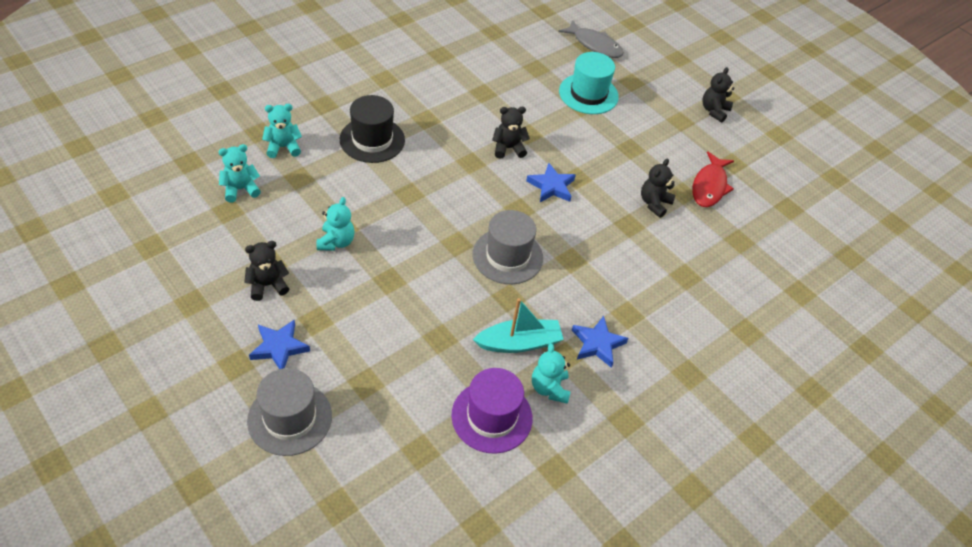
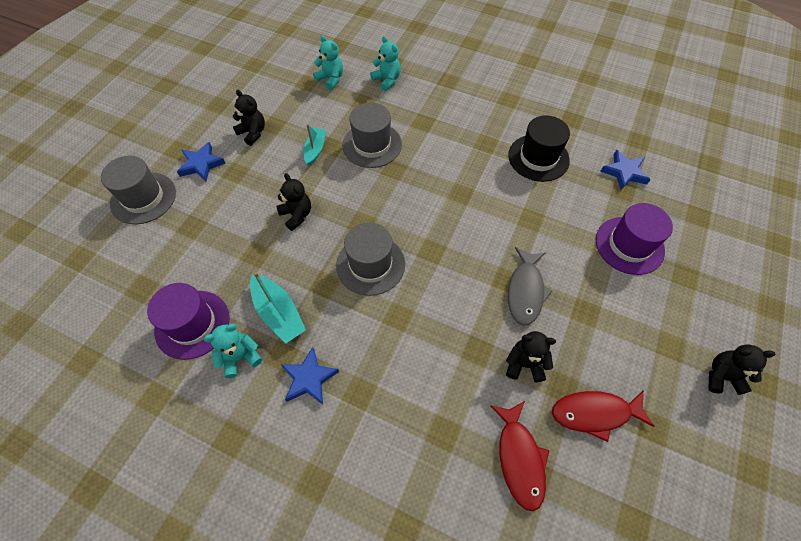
camera: 70 degrees right, 10 degrees up
(336, 242) = (315, 150): turquoise teddy bear -> turquoise boat
(364, 196) = (372, 145): none -> grey hat
(372, 140) = (434, 122): black hat -> black hat (538, 158)
(508, 148) = (499, 212): black teddy bear -> black teddy bear (296, 215)
(551, 186) = (478, 264): blue star -> blue star (624, 172)
(588, 94) = (629, 245): turquoise hat -> purple hat
(594, 45) = (706, 223): grey fish -> grey fish (525, 291)
(723, 242) = (519, 458): none -> red fish

